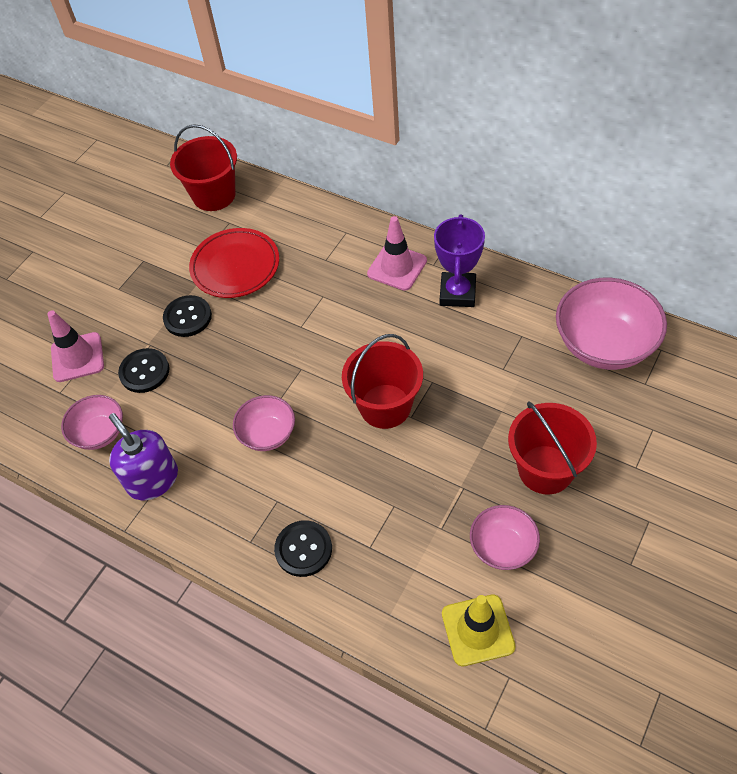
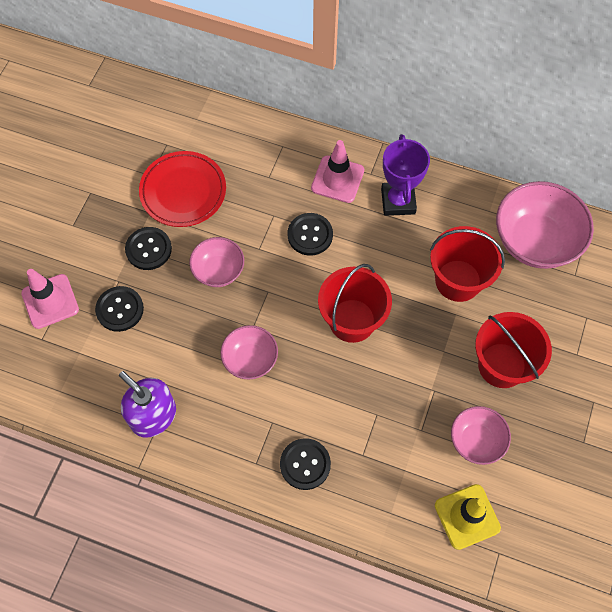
camera: 15 degrees left, 10 degrees up
(100, 433) = (91, 376): pink bowl -> pink bowl (218, 270)
(214, 195) = (145, 115): red bucket -> red bucket (458, 280)
(357, 318) = (310, 235): none -> black button

